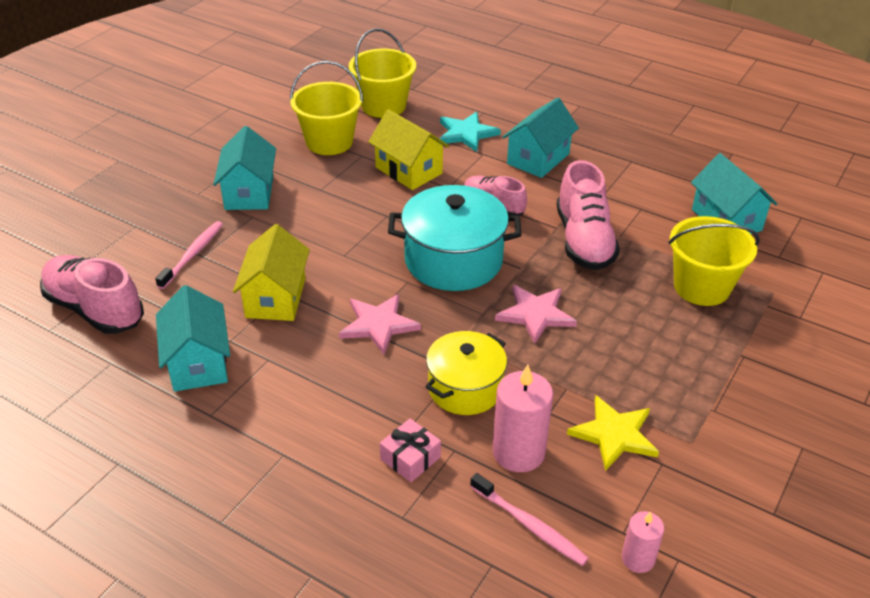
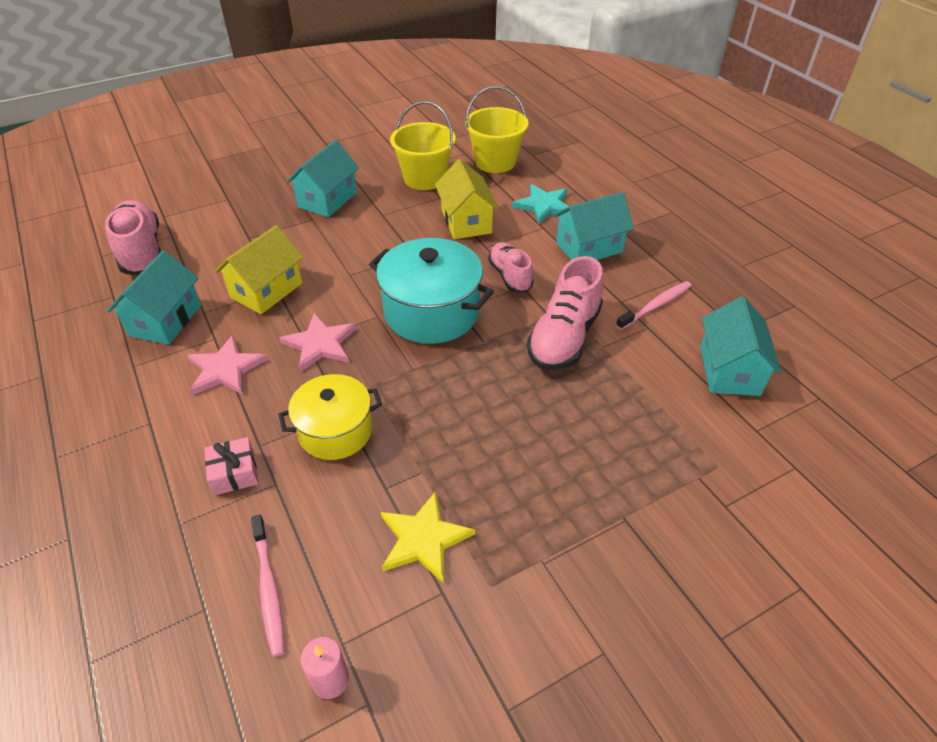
camera: 30 degrees right, 5 degrees up
(193, 254) = (243, 234): pink toothbrush -> pink toothbrush (655, 306)
(518, 452) = (324, 512): pink candle -> none
(535, 314) = (457, 389): pink star -> pink star (225, 369)
(701, 287) = (642, 428): yellow bucket -> none

